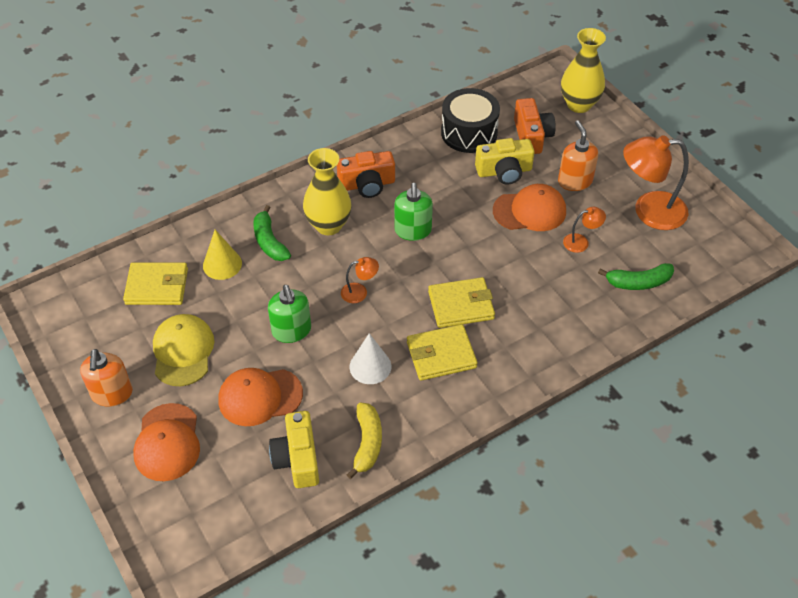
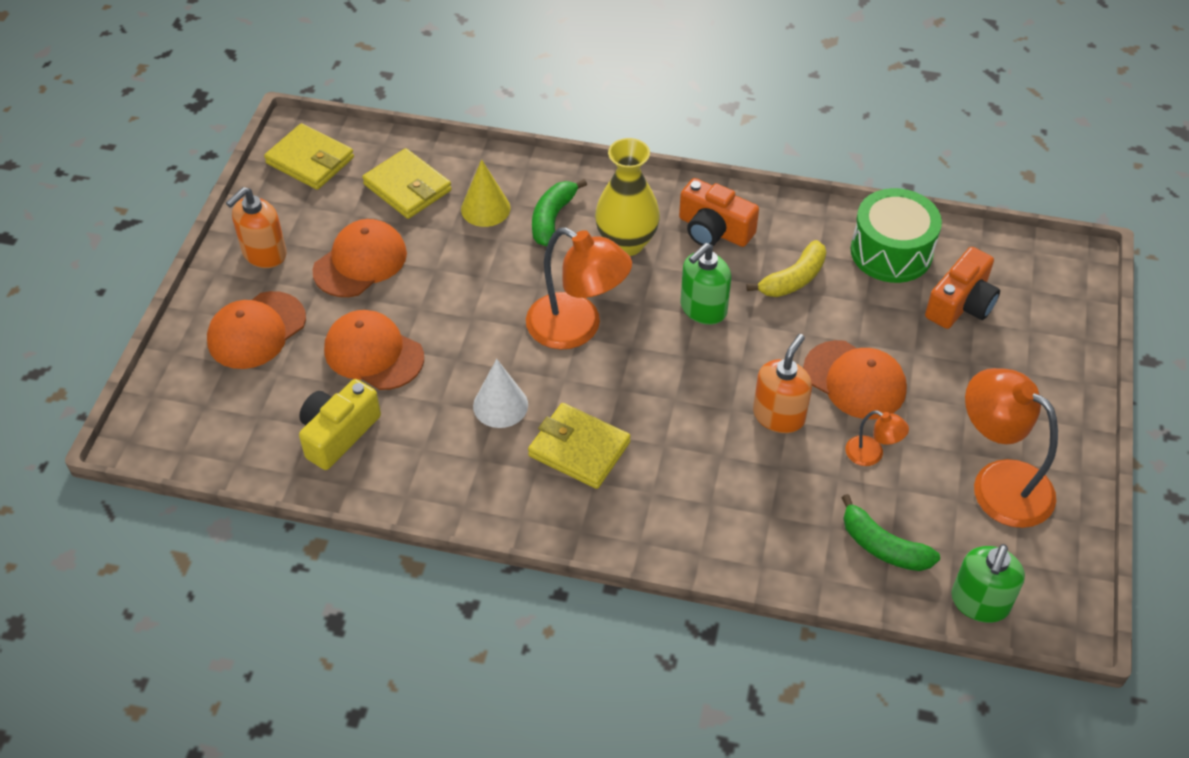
camera: 45 degrees right, 0 degrees up
(183, 351) = (360, 262): yellow cap -> orange cap
(291, 331) = (471, 316): green soap dispenser -> green soap dispenser (979, 602)
(359, 292) = (577, 328): orange lamp -> orange lamp, size x2.12
(367, 443) = (411, 472): yellow banana -> yellow banana (793, 279)
(461, 305) = (659, 418): yellow wallet -> yellow wallet (310, 160)
(469, 133) = (891, 252): black drum -> green drum
(504, 171) = (879, 319): yellow camera -> none
(575, 181) = (949, 387): orange soap dispenser -> orange soap dispenser (779, 415)
(579, 104) = (1065, 309): yellow vase -> none

